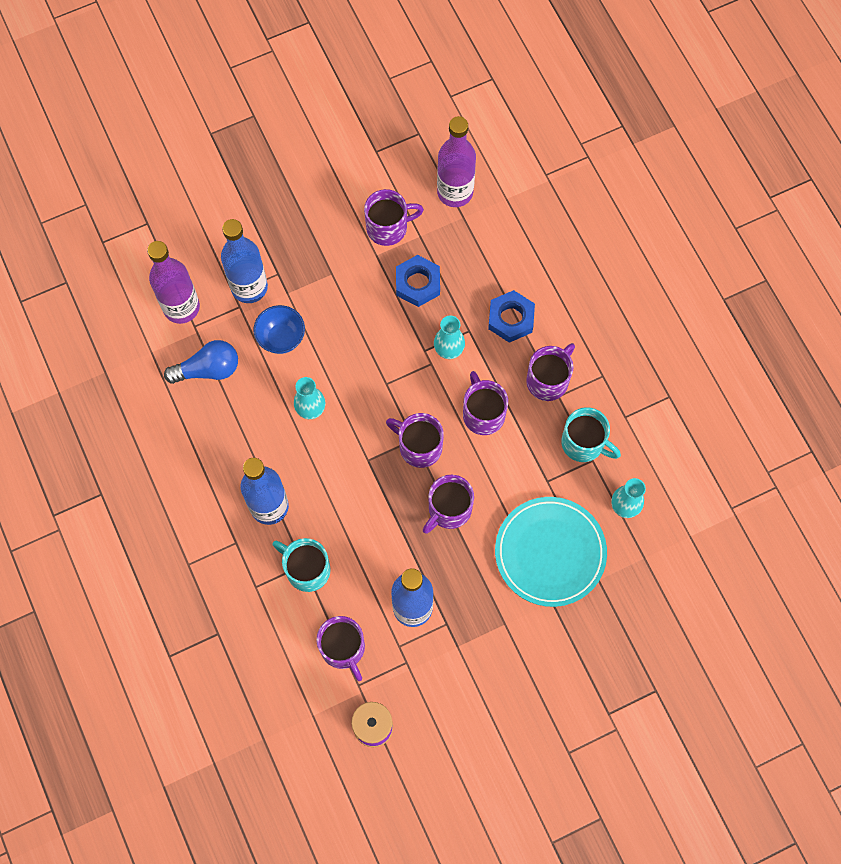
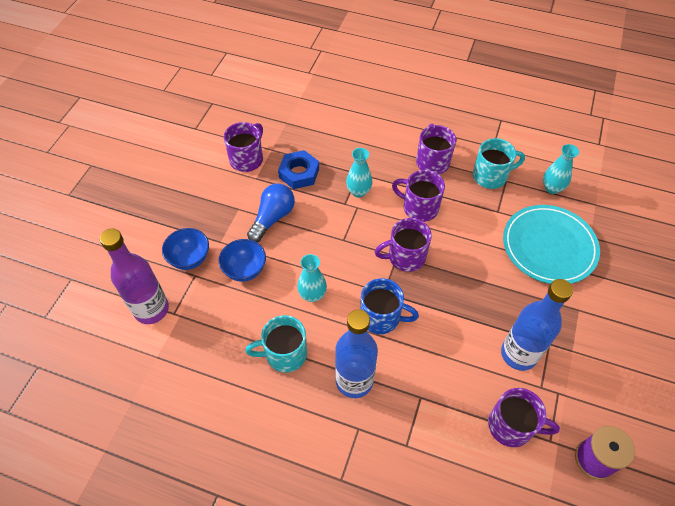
camera: 45 degrees left, 15 degrees down
(208, 369) = (213, 332): blue light bulb -> blue light bulb (273, 218)
(249, 287) = (190, 259): blue bottle -> blue bowl
(306, 569) = (426, 397): turquoise mug -> turquoise mug (284, 354)
(342, 478) = (381, 317): none -> blue mug
(448, 509) = (466, 276): purple mug -> none
(455, 192) = (267, 114): purple bottle -> none
(511, 319) = (374, 149): blue nut -> none

